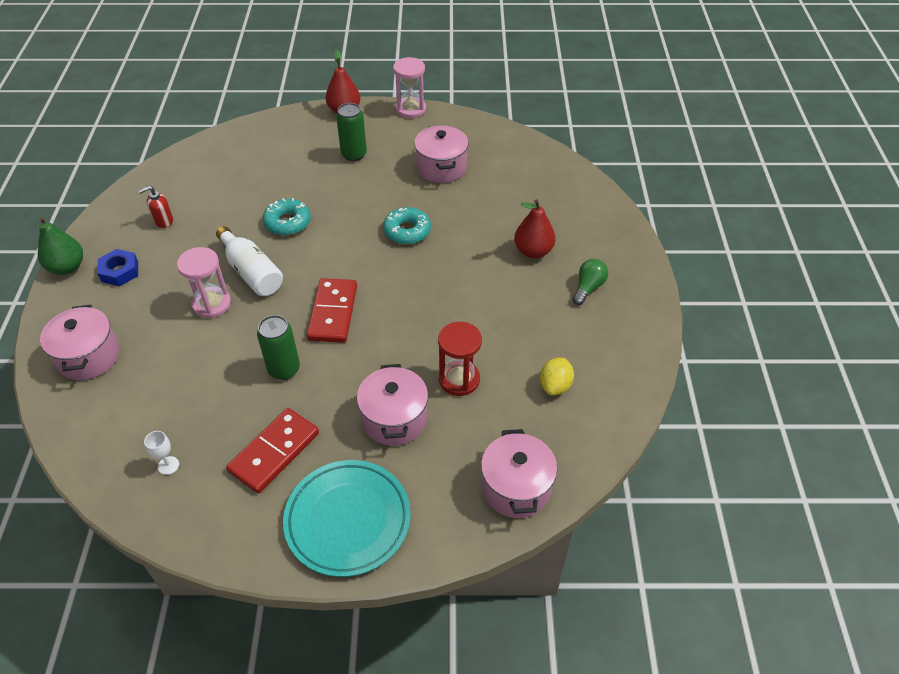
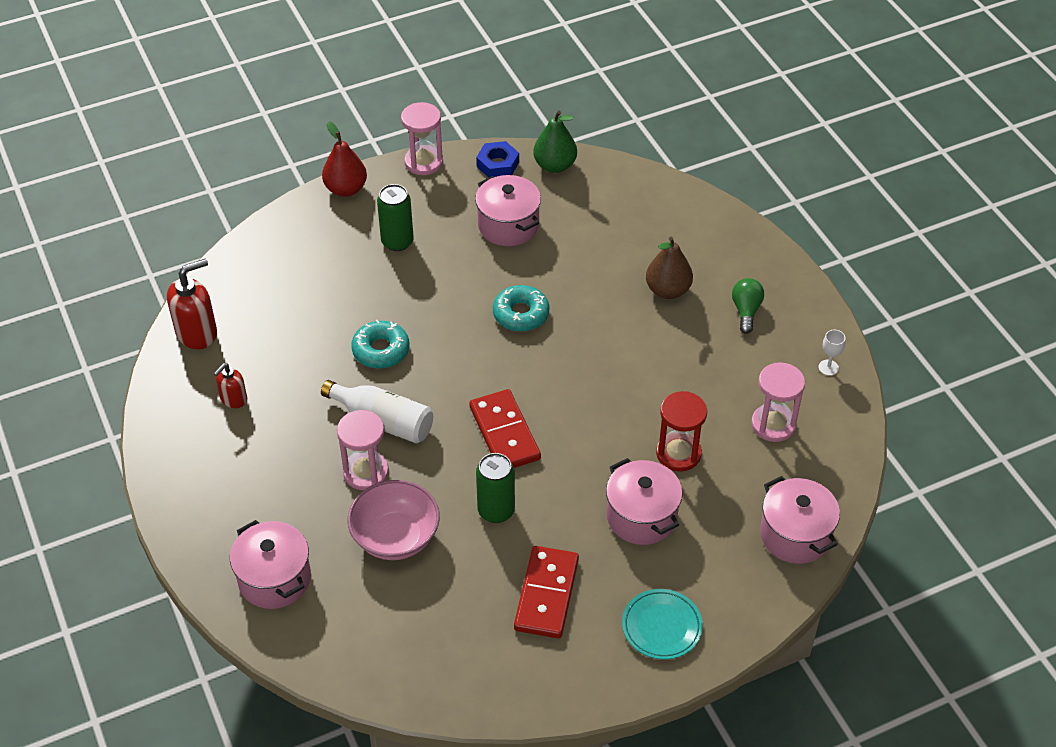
camera: 25 degrees left, 0 degrees up
(67, 267) = (164, 493): green pear -> green pear (555, 165)
(120, 271) = (231, 475): blue nut -> blue nut (498, 164)
(168, 465) = (450, 649): white goblet -> white goblet (828, 367)
(175, 170) = (197, 333): none -> red soap dispenser
(195, 360) = (395, 537): none -> pink bowl
(348, 520) = (661, 627): turquoise plate -> turquoise plate, size x0.61
(533, 251) = (667, 290): red pear -> brown pear
(555, 386) = (773, 424): yellow lemon -> pink hourglass

